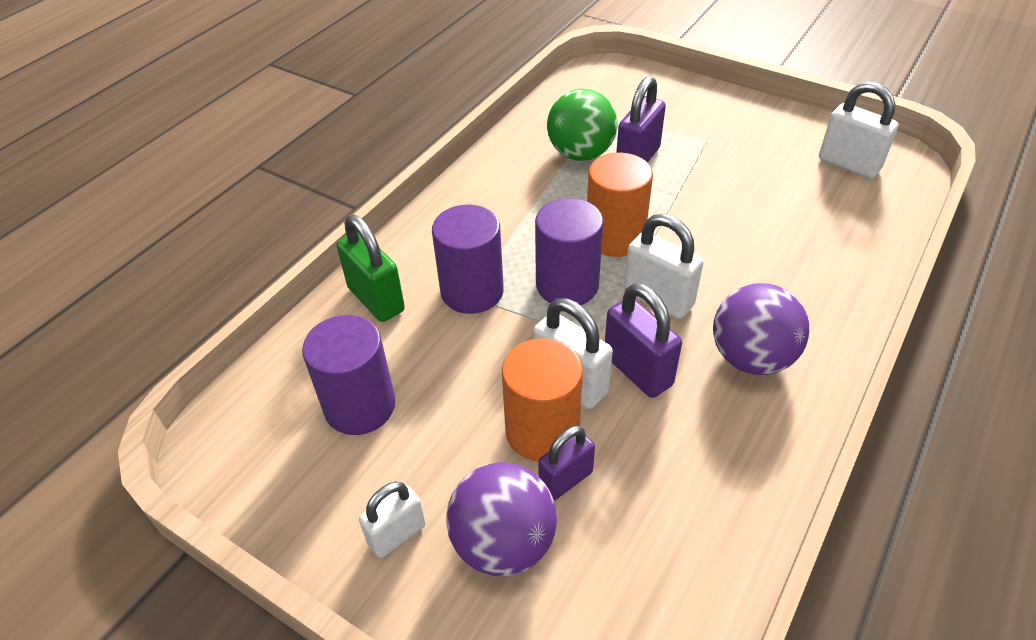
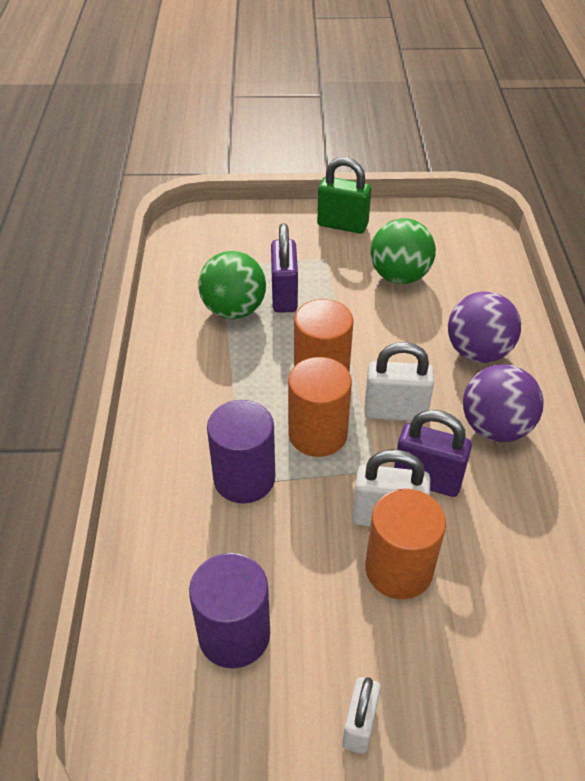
camera: 35 degrees left, 0 degrees up
(376, 299) = (164, 529): green padlock -> green padlock (342, 225)
(503, 543) = (444, 678): purple ball -> purple ball (477, 352)
(565, 479) = (447, 598): purple padlock -> none
(567, 285) = (317, 434): purple cylinder -> orange cylinder
(770, 182) = (399, 276): none -> green ball
(848, 164) = (441, 238): white padlock -> none

